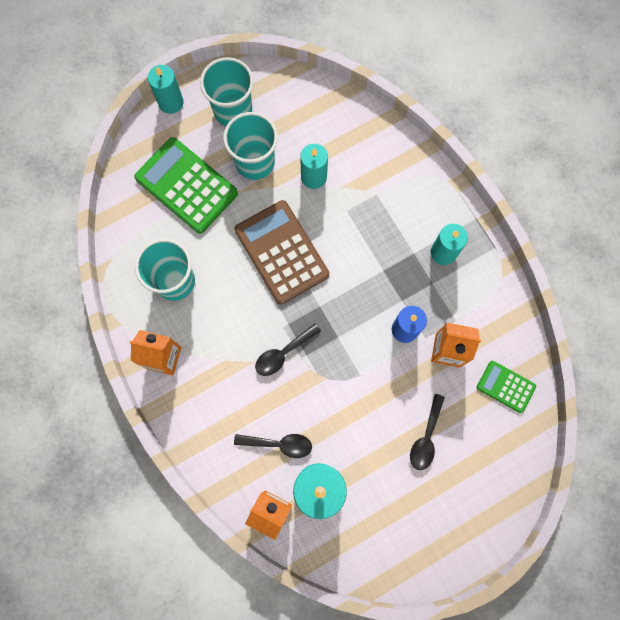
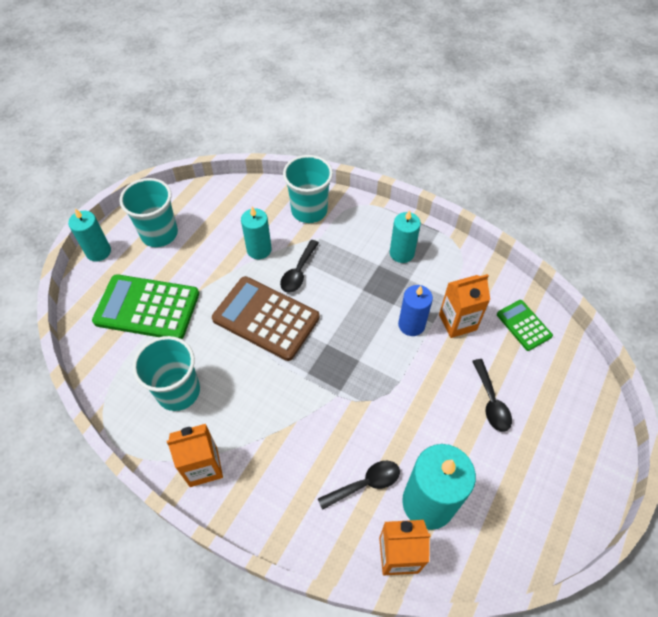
camera: 30 degrees left, 20 degrees down
(255, 162) = (201, 262): turquoise cup -> turquoise cup (309, 210)
(283, 353) = (318, 400): black spoon -> black spoon (298, 272)
(505, 387) = (523, 325): green calculator -> green calculator turned 60 degrees clockwise

